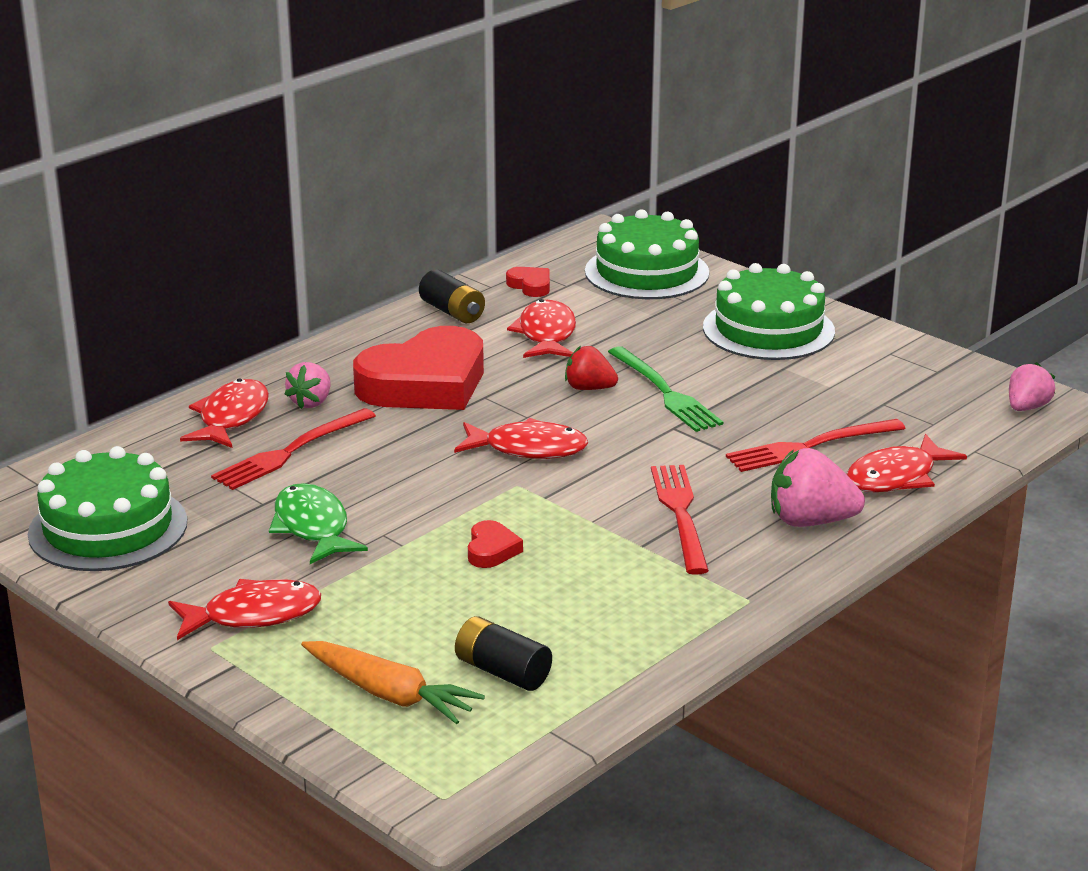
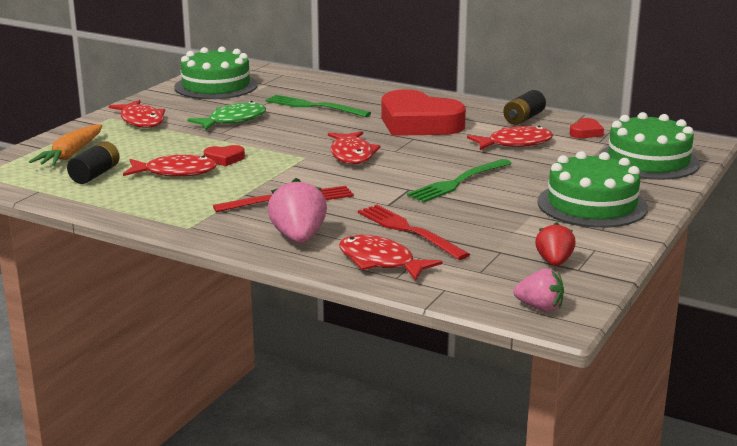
camera: 75 degrees right, 5 degrees down
(231, 418) = (344, 91): red fish -> red fish (175, 172)
(290, 452) = (313, 106): red fork -> green fork
(311, 402) = (374, 103): pink strawberry -> none
(589, 388) = (446, 162): red strawberry -> red strawberry (554, 262)

